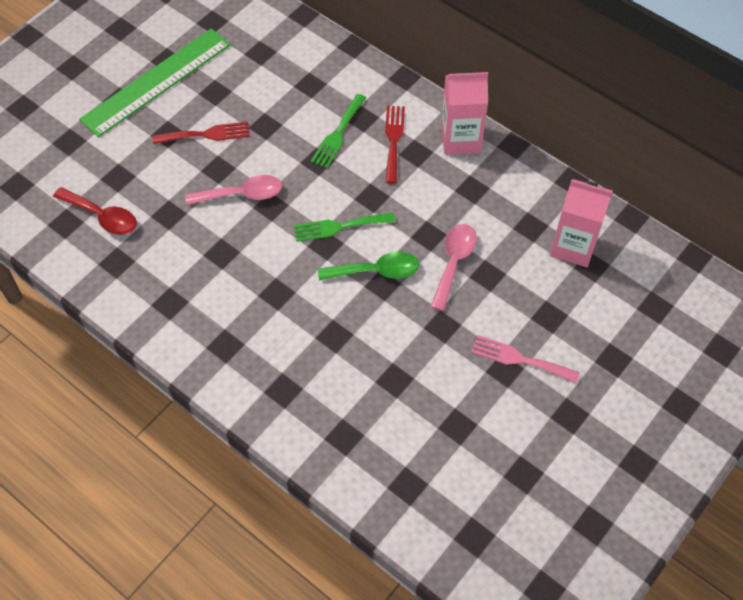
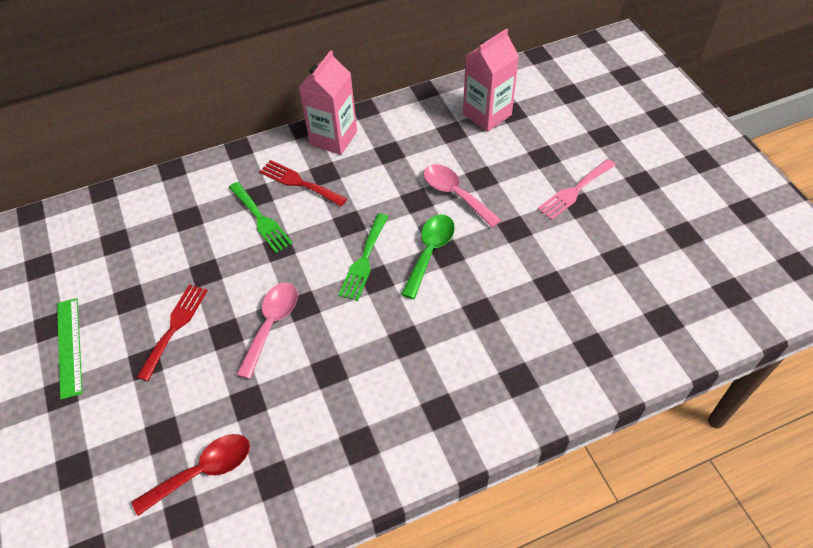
camera: 60 degrees left, 5 degrees down
(156, 81) = (69, 347): green ruler -> green ruler, size x0.55

